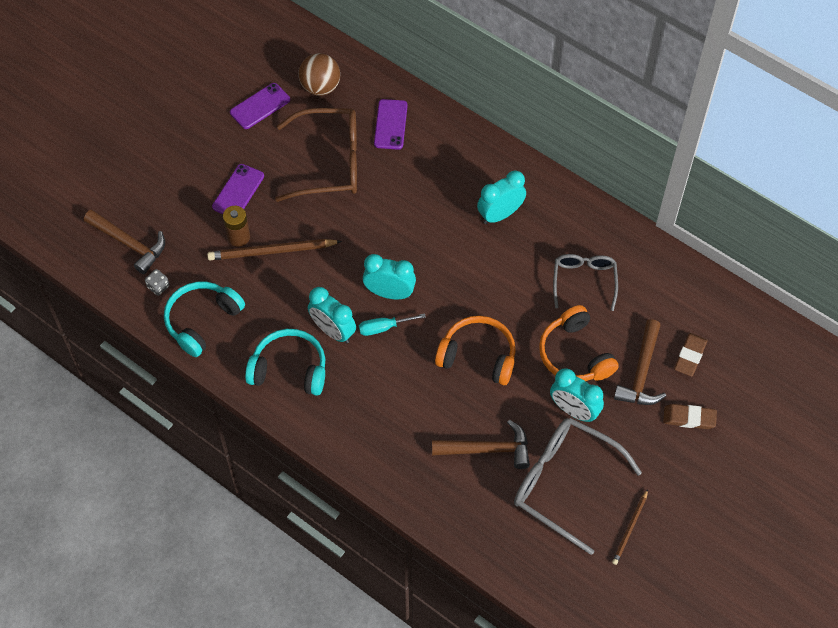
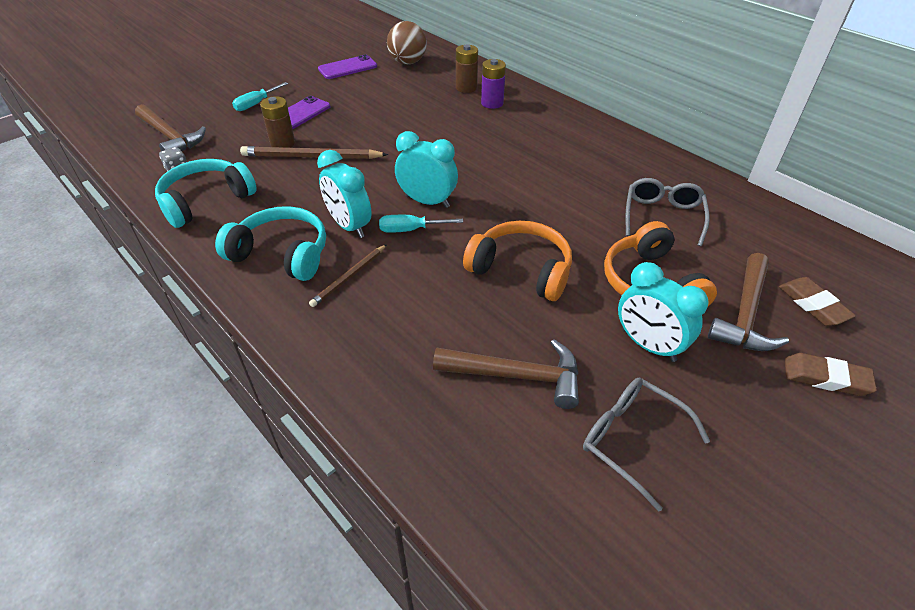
camera: 10 degrees right, 15 degrees down
(189, 181) = (256, 104): none -> turquoise screwdriver
(329, 163) = (397, 105): brown glasses -> none
(390, 124) = (466, 88): purple phone -> brown battery
(420, 147) = (492, 103): none -> purple battery
(500, 214) = (567, 155): turquoise clock -> none
(565, 484) = (632, 440): grey glasses -> grey glasses, size x0.60
(630, 528) = (748, 530): brown pencil -> brown pencil (349, 277)
(690, 356) = (813, 305): brown eraser -> brown eraser turned 60 degrees counterclockwise

